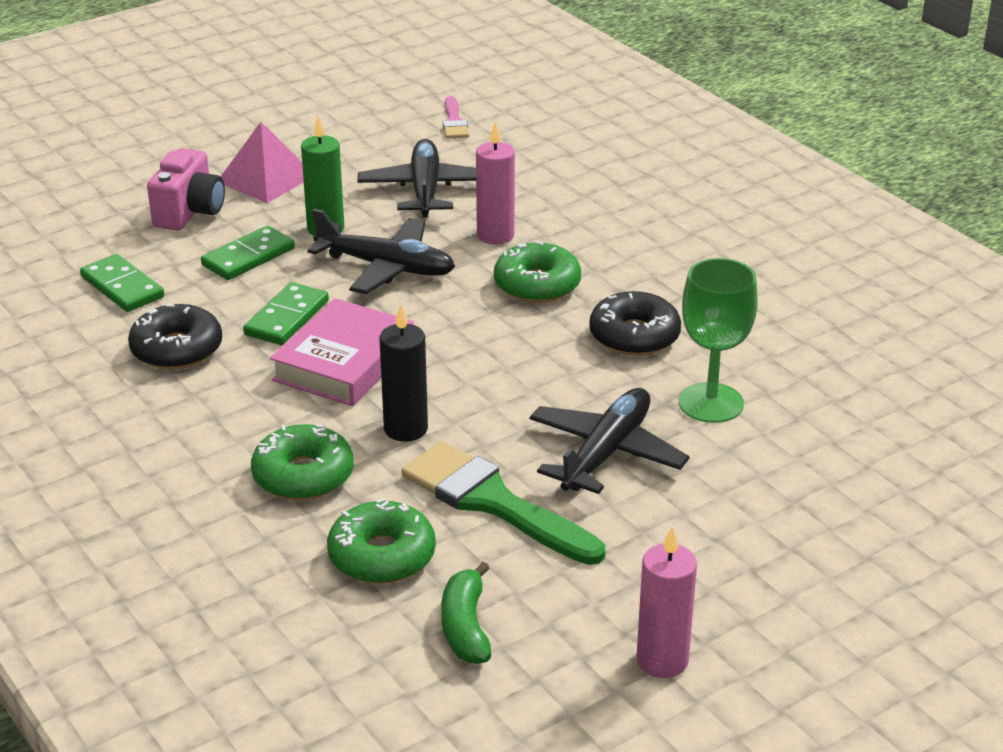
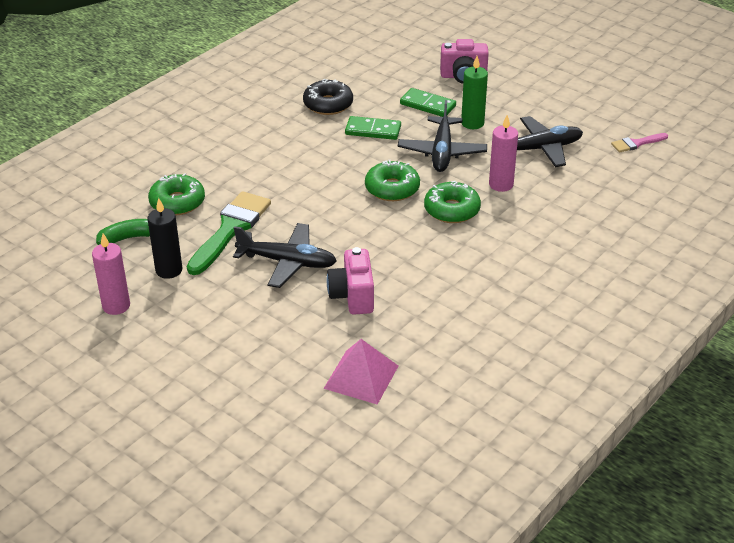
camera: 75 degrees right, 5 degrees up
(122, 287) = (377, 75): green domino -> none
(265, 178) = (517, 91): pink pyramid -> pink pyramid (361, 377)
(303, 475) = (234, 166): green donut -> green donut (392, 188)
(344, 362) = (339, 157): pink book -> none
(406, 429) = (285, 189): black candle -> black candle (169, 270)
(634, 336) = (412, 256): black donut -> none
(711, 403) = (352, 296): green goblet -> pink camera

